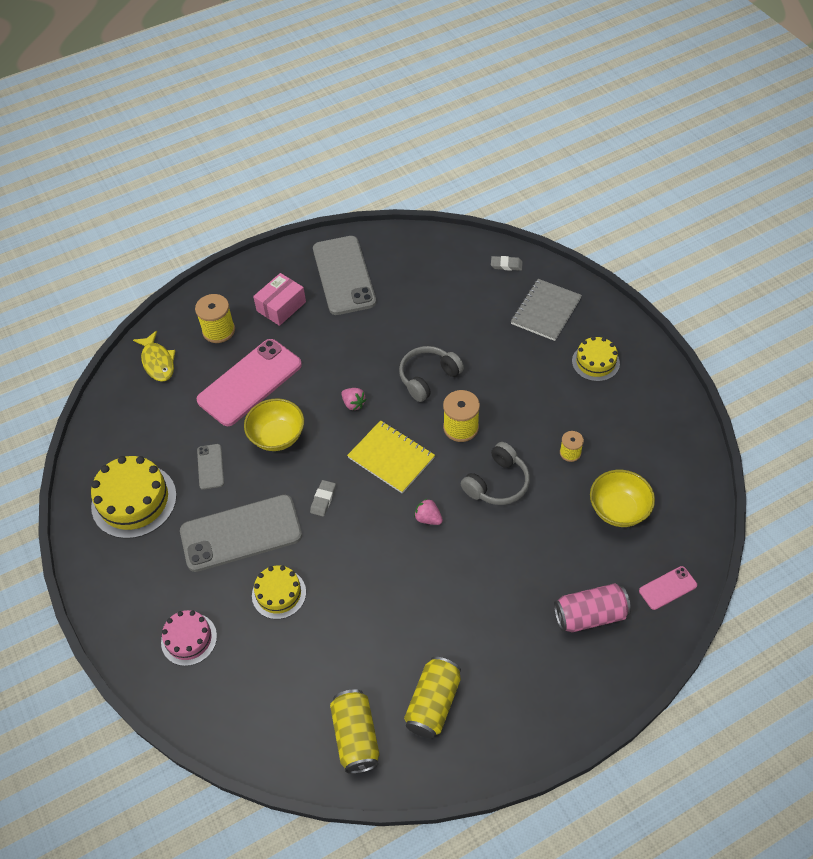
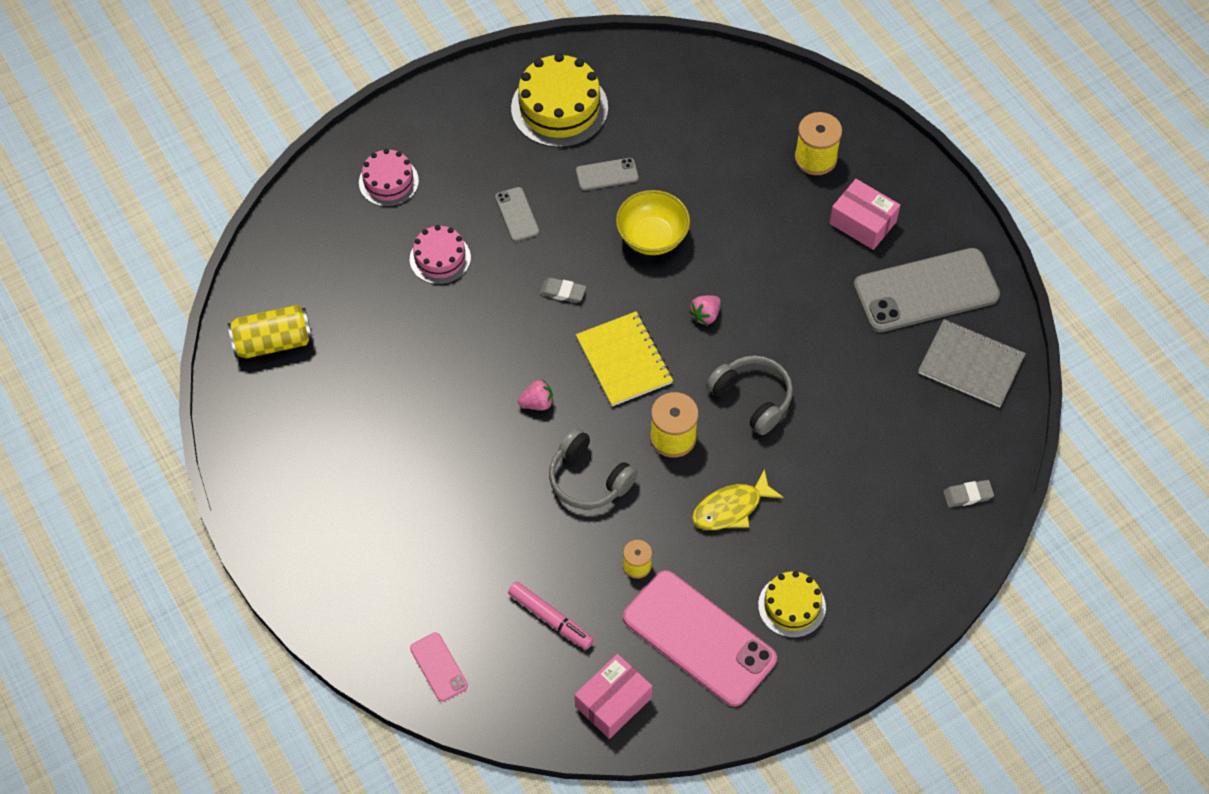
camera: 85 degrees right, 5 degrees up
(158, 362) = (760, 101): yellow fish -> yellow fish (731, 508)
(241, 533) = (517, 214): grey phone -> grey phone, size x0.45
(250, 382) = (733, 201): pink phone -> pink phone (699, 638)
(279, 593) = (440, 258): yellow cake -> pink cake
(391, 458) = (624, 360): yellow notebook -> yellow notebook turned 60 degrees counterclockwise
(428, 518) = (537, 403): pink strawberry -> pink strawberry turned 45 degrees clockwise
(433, 703) = (305, 413): yellow can -> none
(506, 265) = (967, 495): grey eraser -> grey eraser turned 75 degrees clockwise
(546, 311) = (882, 545): grey notebook -> grey notebook (971, 365)
(590, 615) = (404, 576): pink can -> none
(618, 510) = (550, 618): yellow bowl -> pink marker
(681, 470) = (613, 702): none -> pink box

